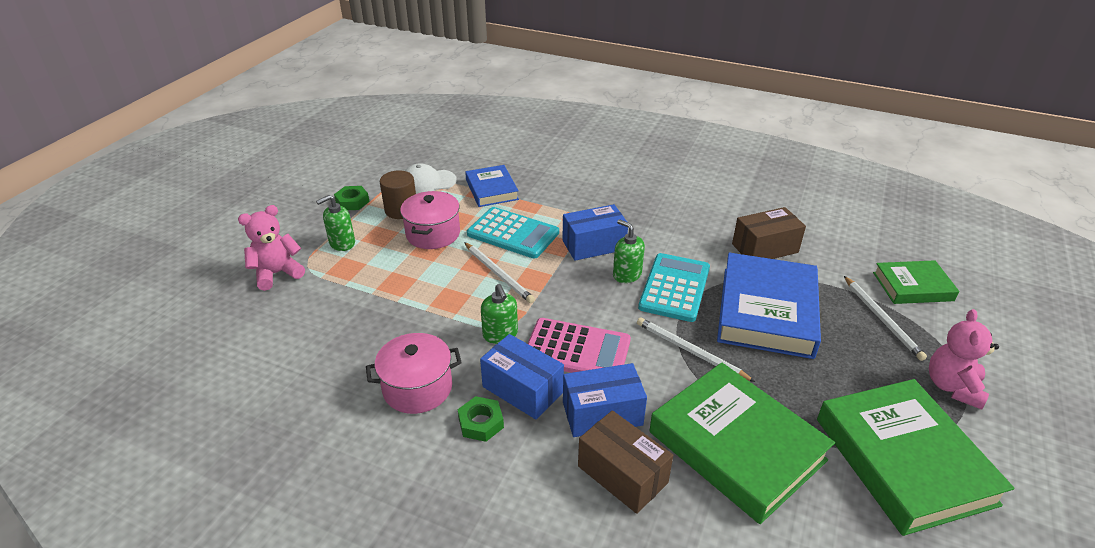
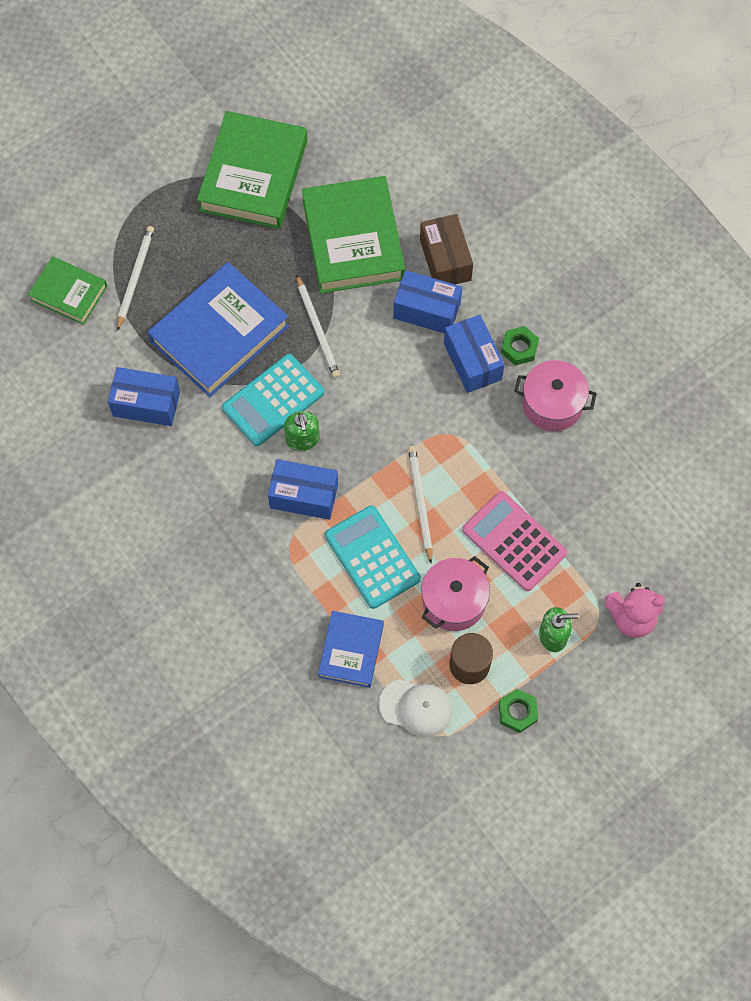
camera: 150 degrees left, 30 degrees up
(500, 334) = (459, 426): green soap dispenser -> none
(577, 350) = (406, 377): pink calculator -> pink calculator (514, 541)
(765, 248) = (146, 404): brown box -> blue box
(952, 387) = (156, 201): pink teddy bear -> none

